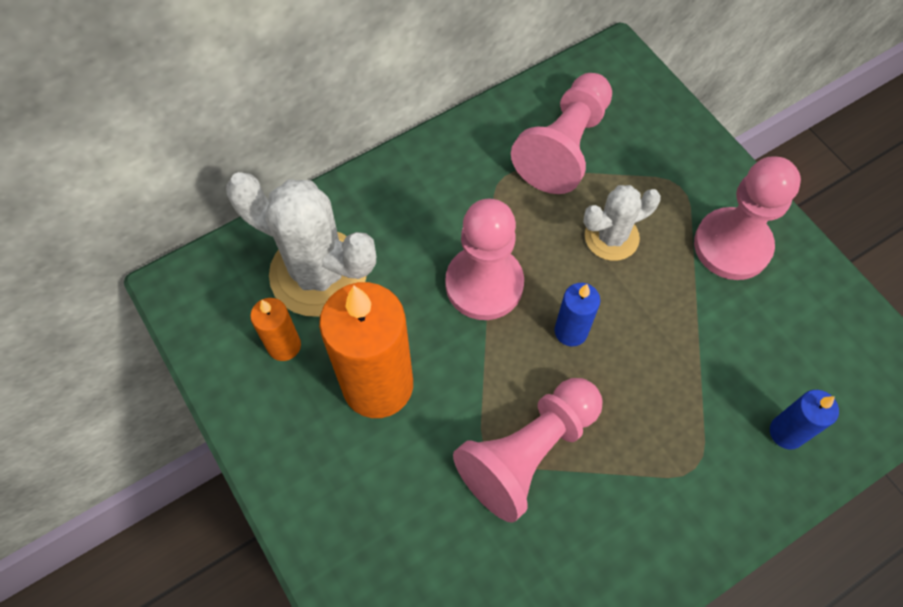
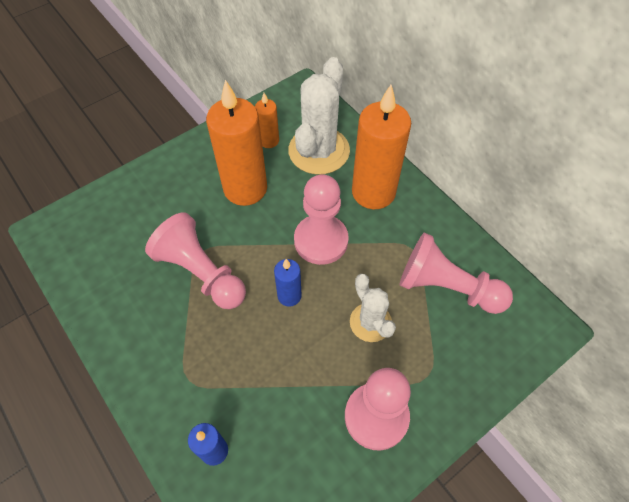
camera: 85 degrees right, 5 degrees down
(407, 209) = (373, 192): none -> orange candle

